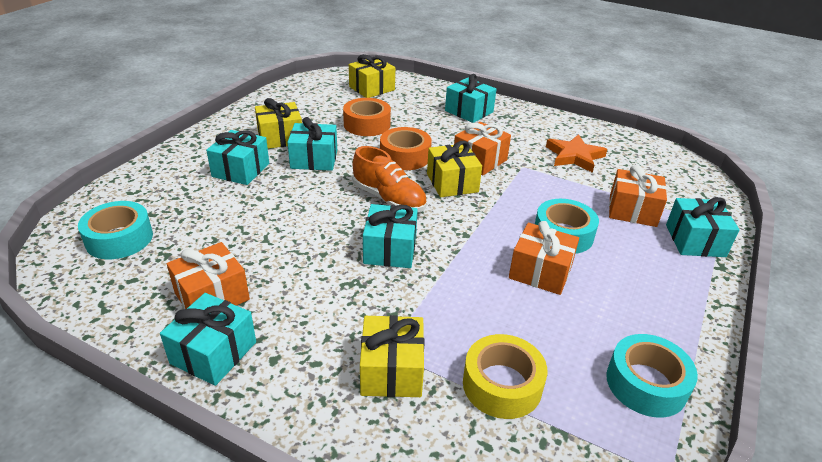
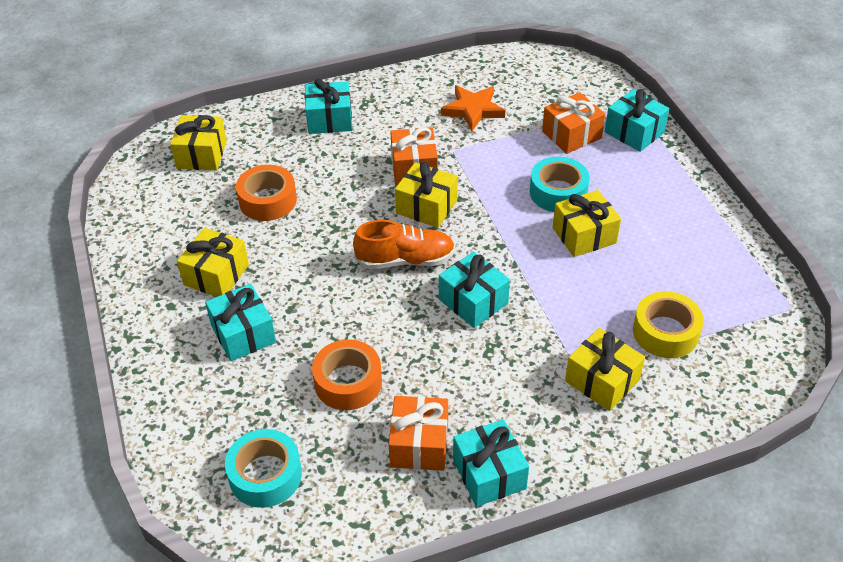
camera: 45 degrees left, 10 degrees up
(314, 159) = (286, 272): turquoise gift -> none
(405, 156) = (353, 209): orange tape -> orange tape (348, 382)
(540, 272) = (584, 235): orange gift -> yellow gift
(646, 384) = (726, 264): turquoise tape -> none

